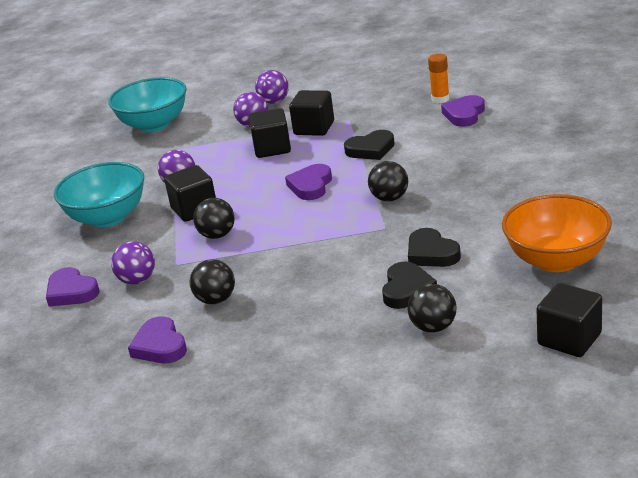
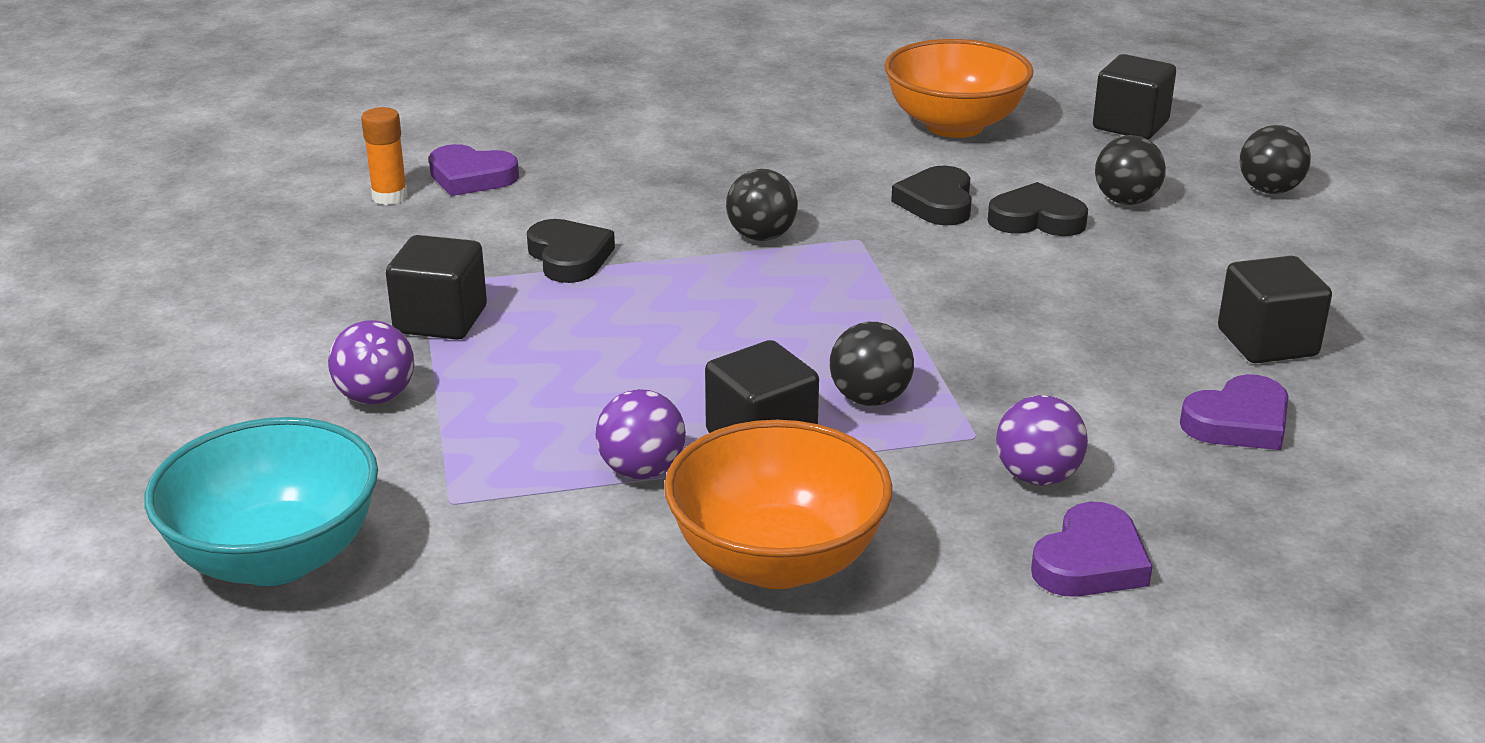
camera: 100 degrees left, 0 degrees up
(108, 218) = (777, 561): turquoise bowl -> orange bowl
(216, 300) = (1090, 379): black ball -> black ball (1269, 190)
(272, 148) = (513, 364): black cube -> black cube (1267, 343)
(274, 102) = (265, 378): purple ball -> none
(311, 186) = (695, 311): purple heart -> none
(431, 253) = (937, 203): black heart -> black heart turned 135 degrees clockwise

